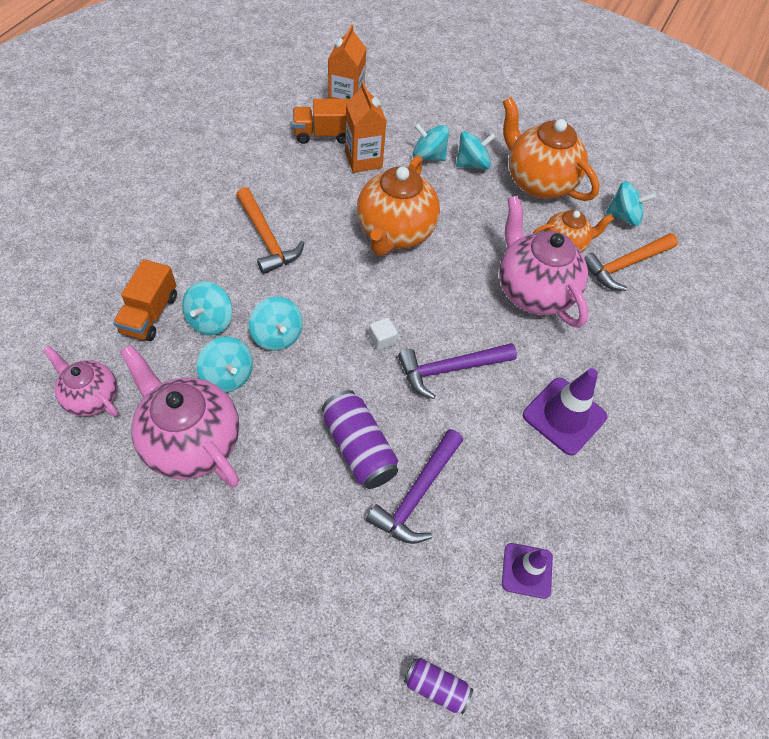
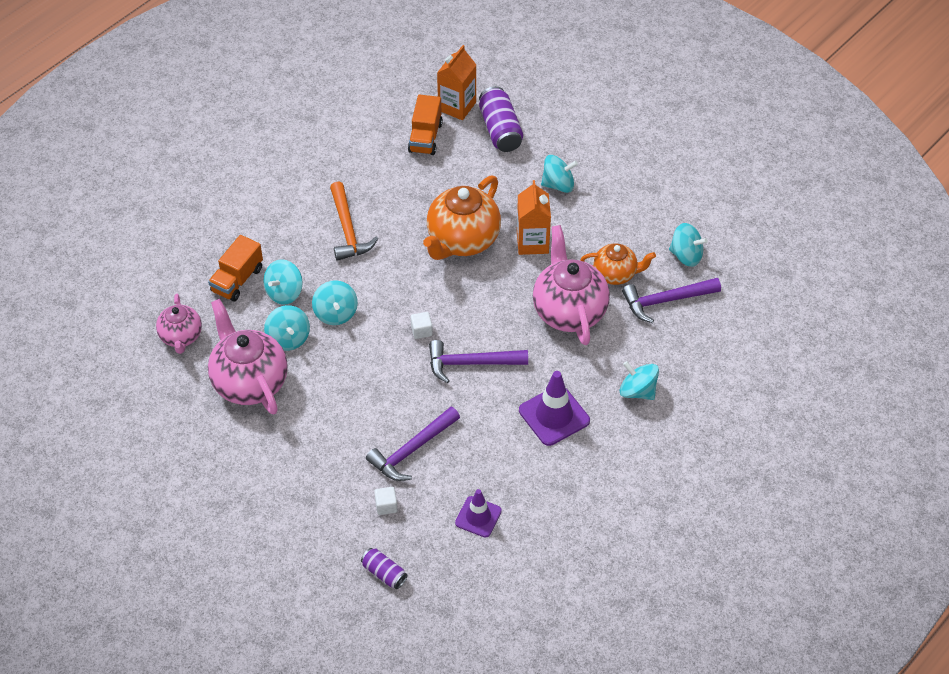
camera: 20 degrees right, 5 degrees down
(91, 397) = (181, 337): pink teapot -> pink teapot turned 150 degrees counterclockwise
(323, 134) = (425, 137): orange truck -> orange truck turned 90 degrees counterclockwise
(358, 448) = (377, 409): purple can -> purple can (500, 130)
(363, 160) = (455, 167): orange carton -> orange carton (532, 242)
(408, 581) = (386, 506): none -> white cube
(428, 156) = (519, 171): turquoise spinning top -> turquoise spinning top (637, 391)
(537, 182) = (615, 211): orange teapot -> none
(625, 265) = (666, 301): orange hammer -> purple hammer

